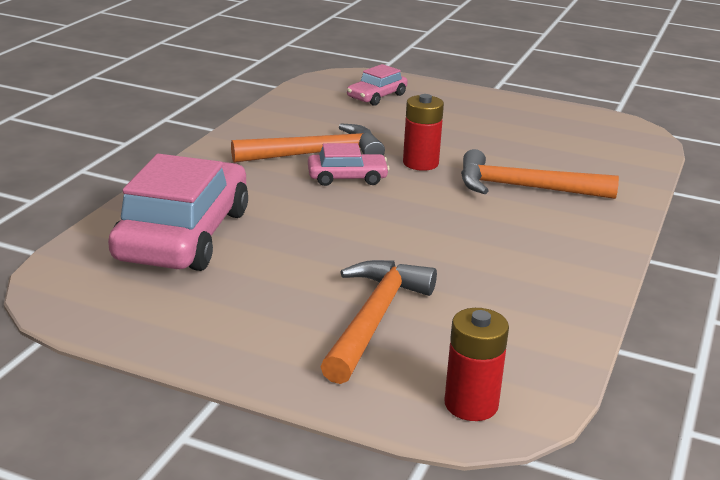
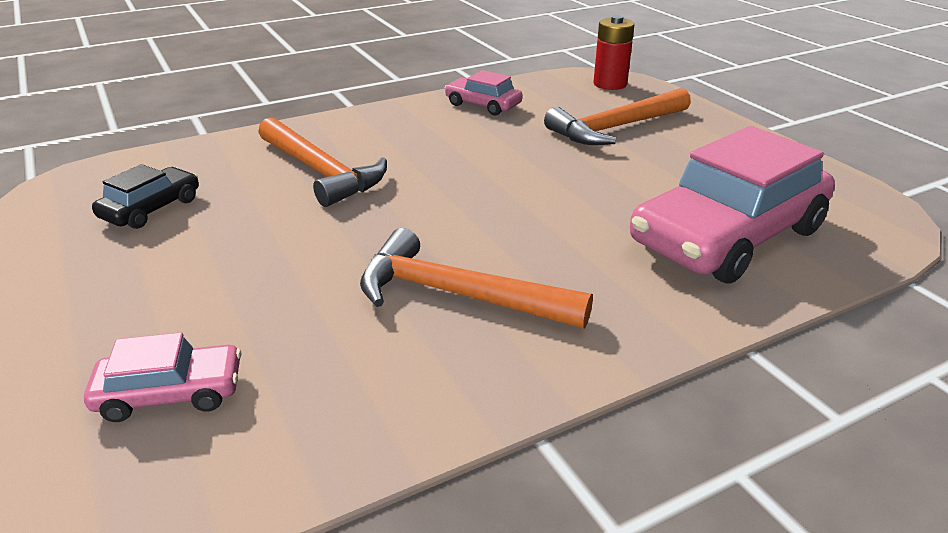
camera: 140 degrees left, 5 degrees up
(347, 177) = (471, 244): pink car -> pink car (483, 105)
(420, 163) = (360, 233): red battery -> none
(558, 138) = (151, 208): none -> black car

